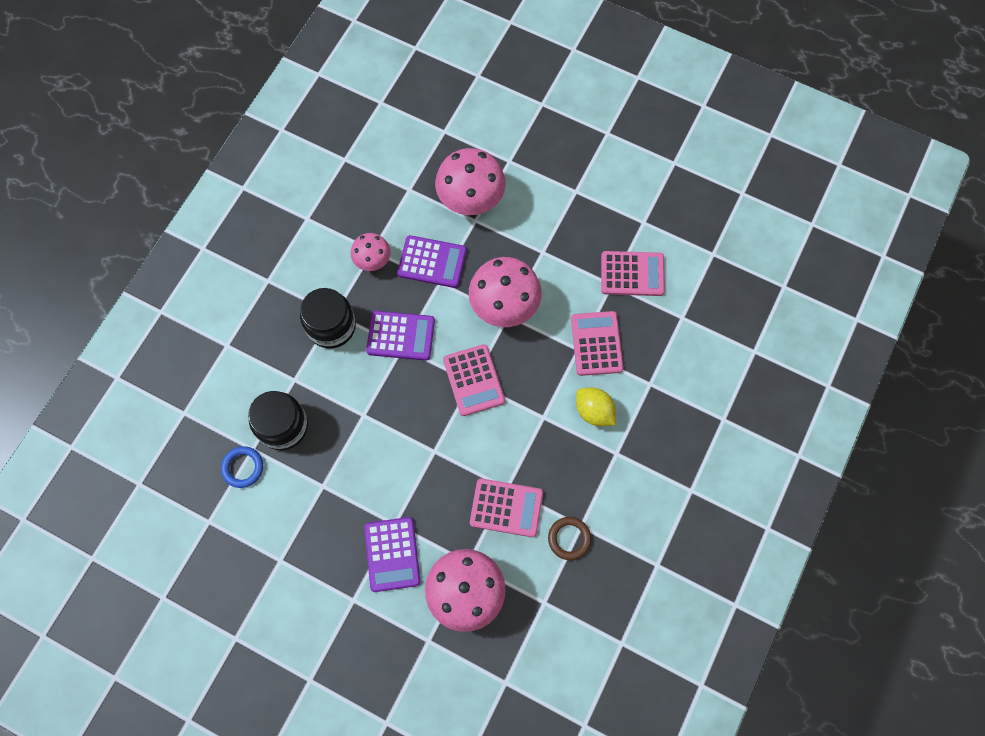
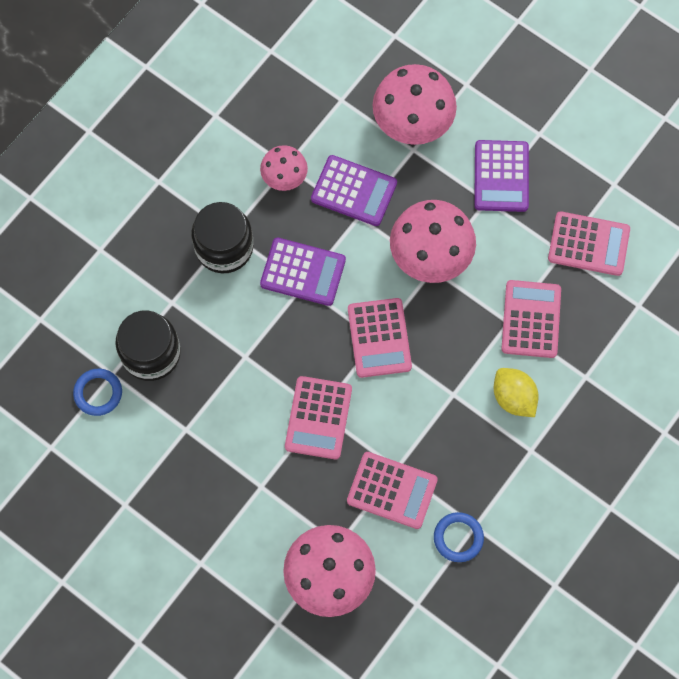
camera: 10 degrees right, 0 degrees up
(392, 554) = (252, 520): purple calculator -> purple calculator (501, 176)
(433, 456) = (318, 418): none -> pink calculator
(569, 538) = (458, 538): brown ring -> blue ring

